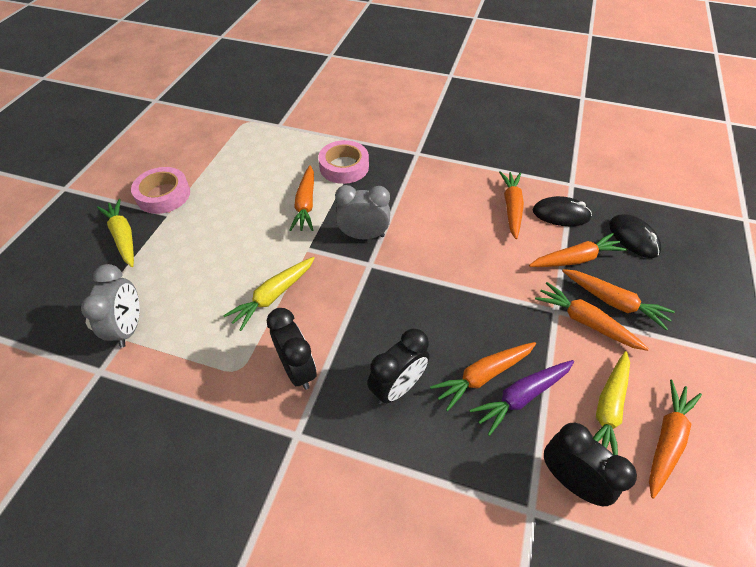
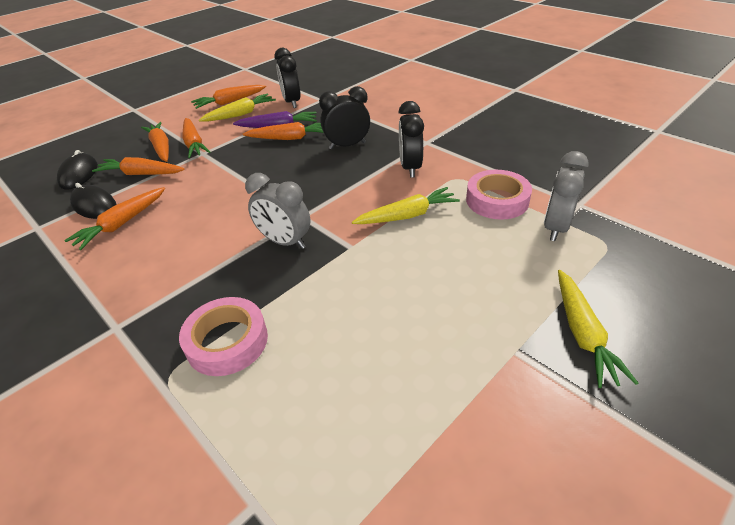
camera: 150 degrees left, 10 degrees down
(163, 195) = (524, 393): pink tape -> pink tape (497, 200)
(306, 204) = (319, 299): orange carrot -> none

